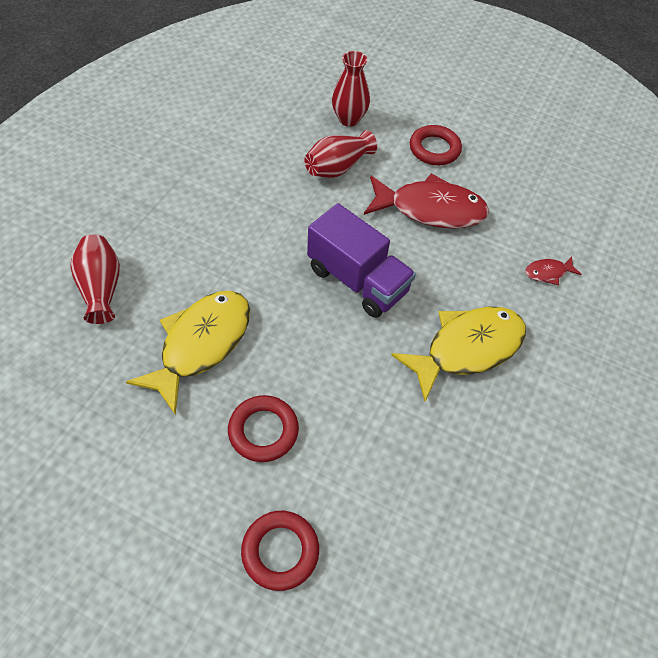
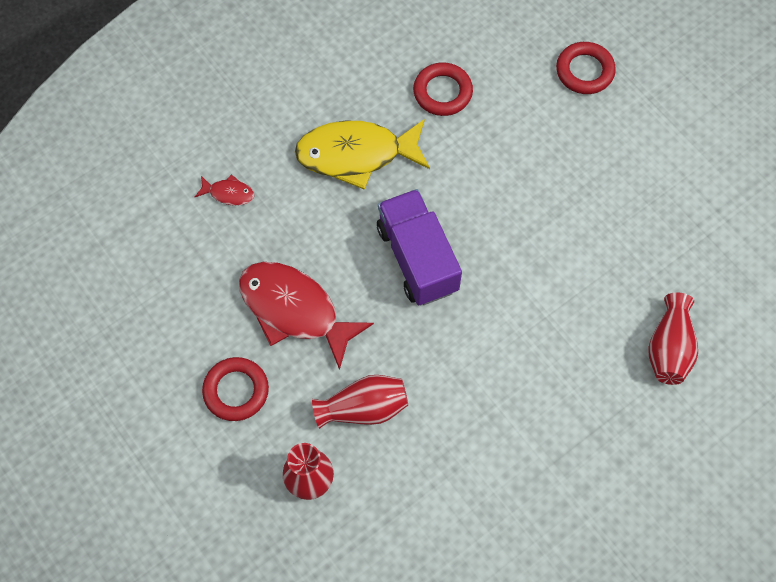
camera: 150 degrees left, 10 degrees up
(201, 344) = (590, 251): yellow fish -> none
(263, 431) = (564, 156): red ring -> red ring (442, 92)

